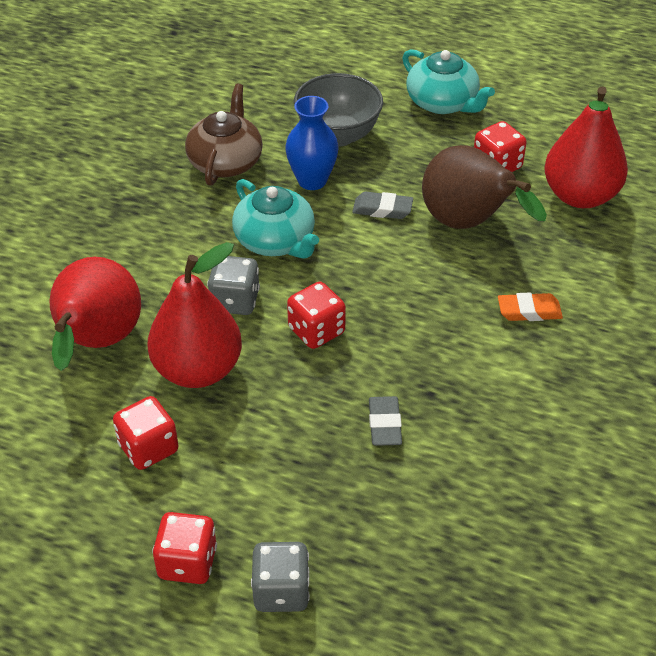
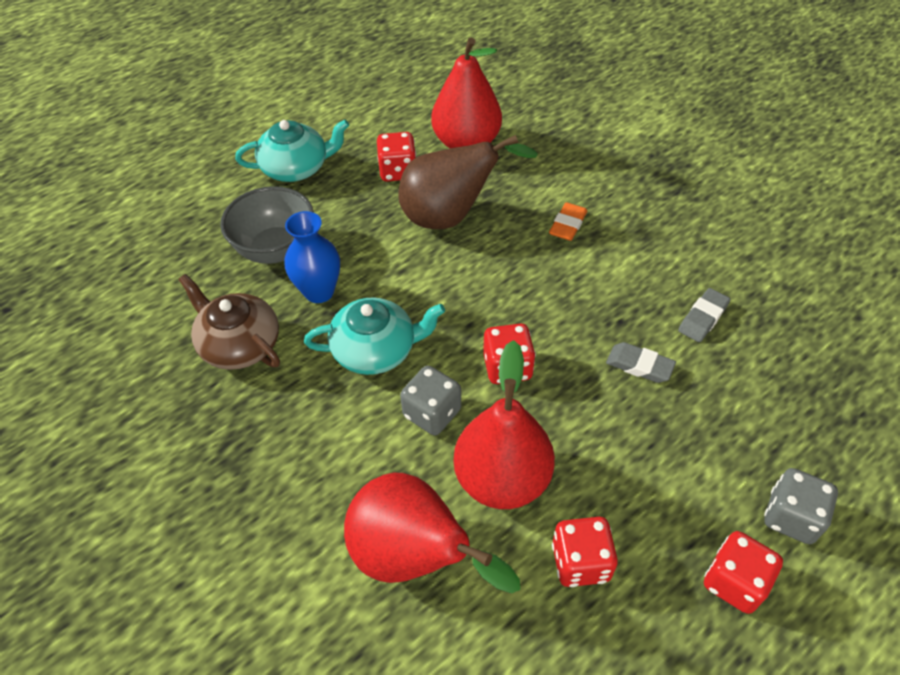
camera: 60 degrees left, 5 degrees up
(382, 209) = (393, 260): grey eraser -> grey eraser (703, 318)

